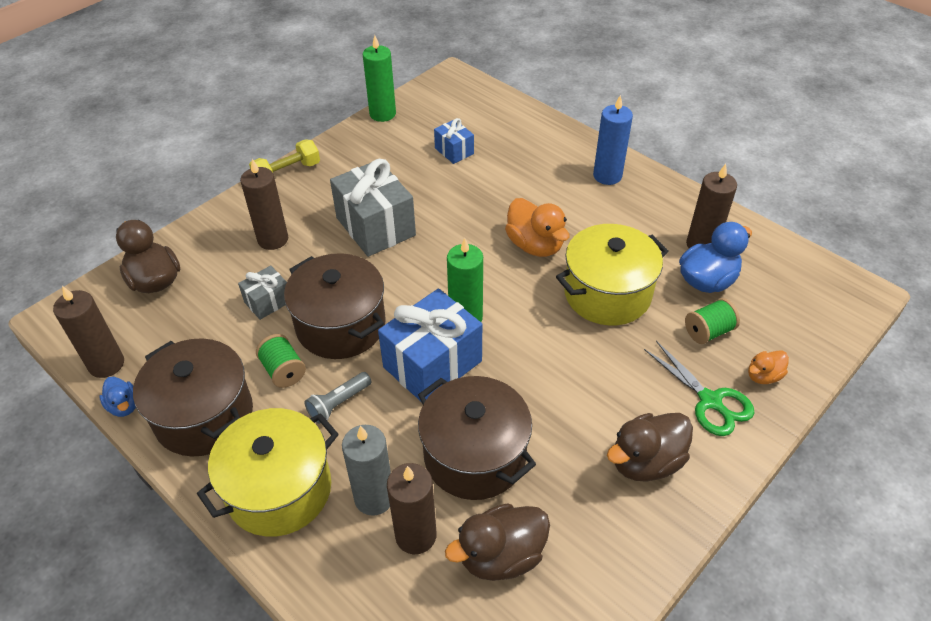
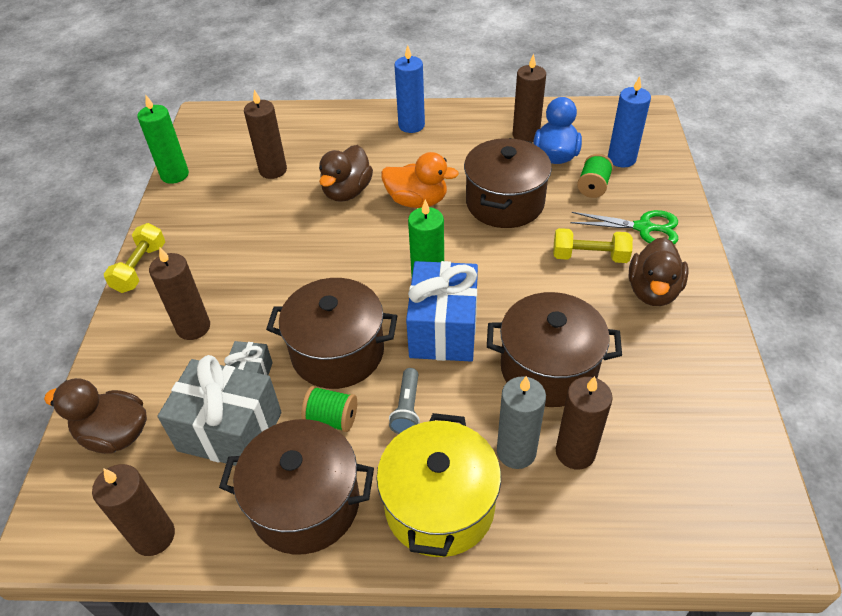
camera: 40 degrees left, 0 degrees up
(124, 406) = (218, 555): blue duck -> none
(375, 226) = (275, 262): grey gift -> grey gift (230, 431)
(454, 151) = (273, 170): blue gift -> brown candle
(501, 556) = (643, 418): brown duck -> brown duck (347, 191)
(607, 294) = (505, 203): yellow pot -> brown pot
(625, 391) = (589, 256): none -> yellow dumbbell
(763, 376) = (653, 193): orange duck -> none
(771, 324) = (621, 159): none -> blue candle

